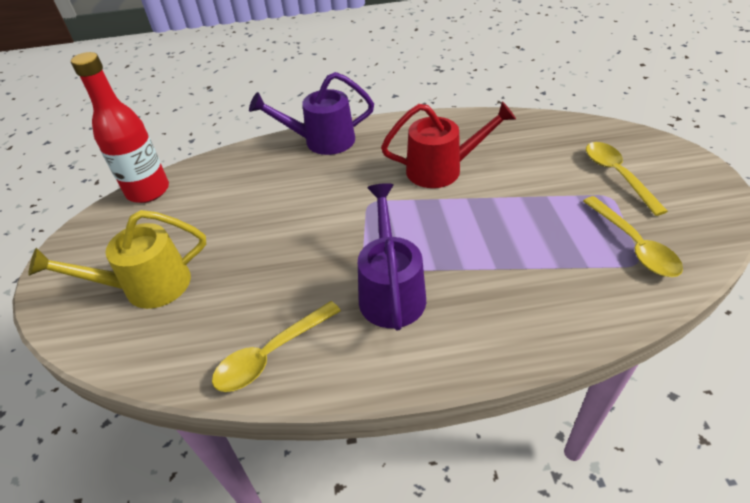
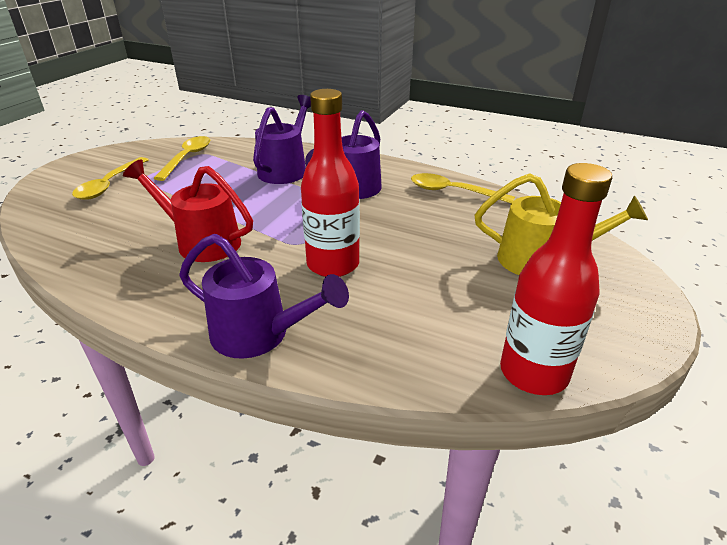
camera: 150 degrees left, 10 degrees down
(271, 354) = (453, 192): yellow spoon -> yellow spoon turned 150 degrees counterclockwise
(323, 199) = (333, 264): none -> red bottle
(504, 288) = (286, 169): none -> purple watering can

